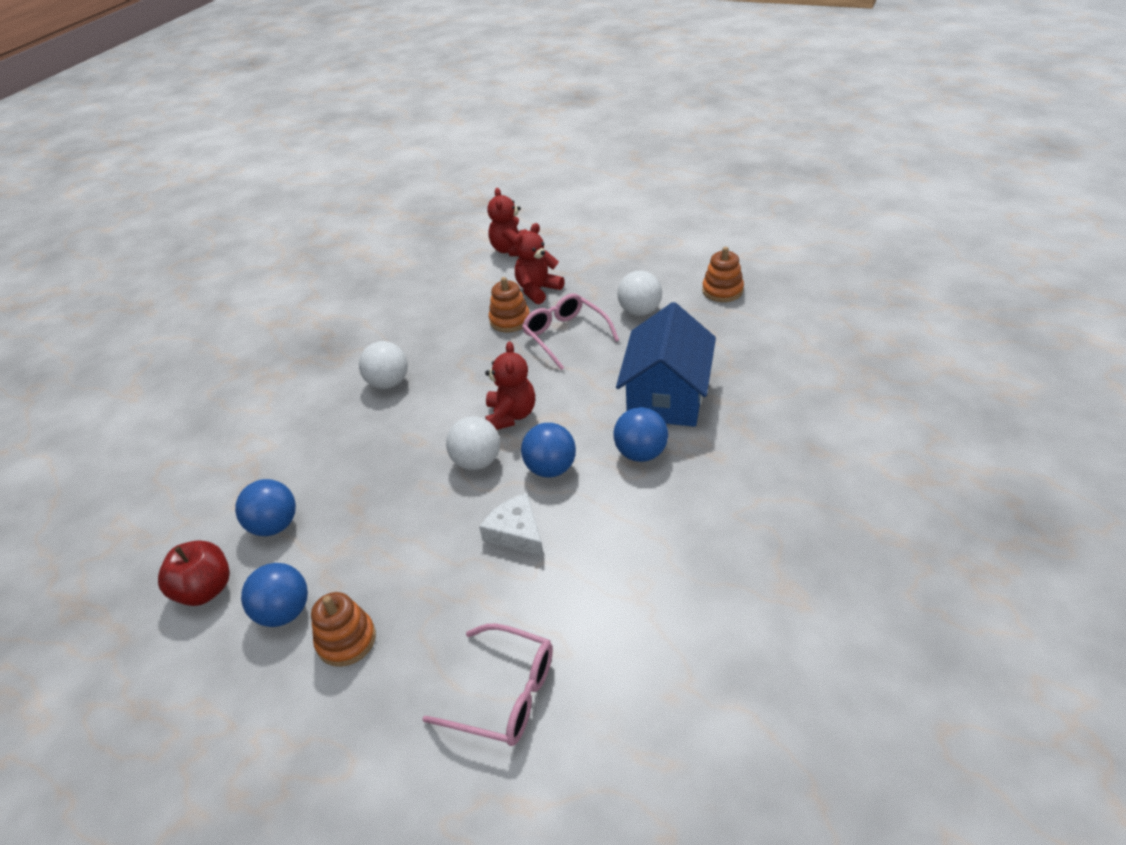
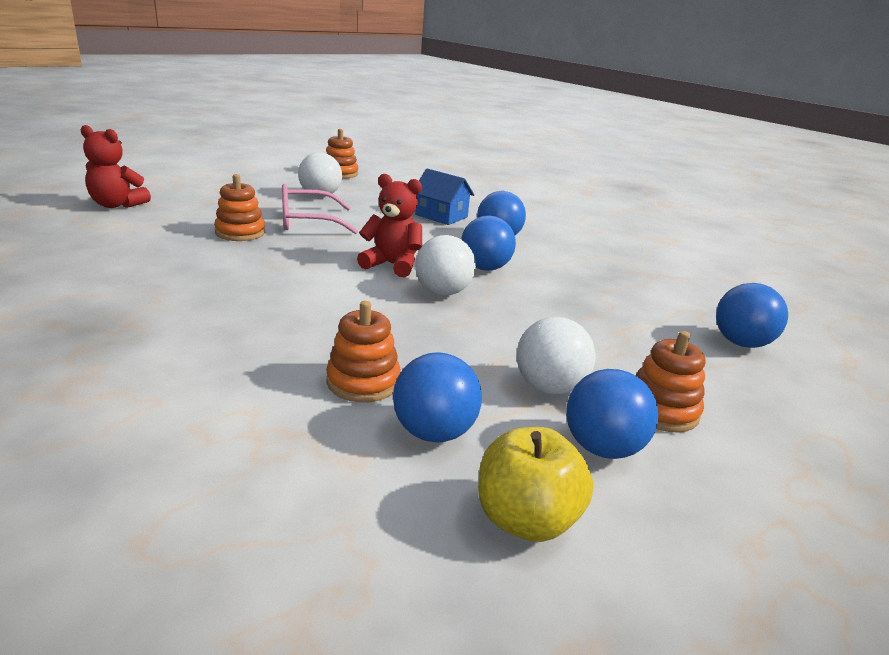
camera: 75 degrees left, 15 degrees down
(205, 590) = (526, 519): red apple -> yellow apple
(318, 474) = (363, 382): none -> orange stacking toy
(388, 383) = (242, 306): white ball -> white ball (549, 387)
(505, 694) = (741, 343): pink glasses -> blue ball
(516, 533) = (555, 298): white cheese -> none
(538, 290) = (214, 213): red teddy bear -> none
(666, 396) = (441, 216): blue house -> blue house, size x0.58

